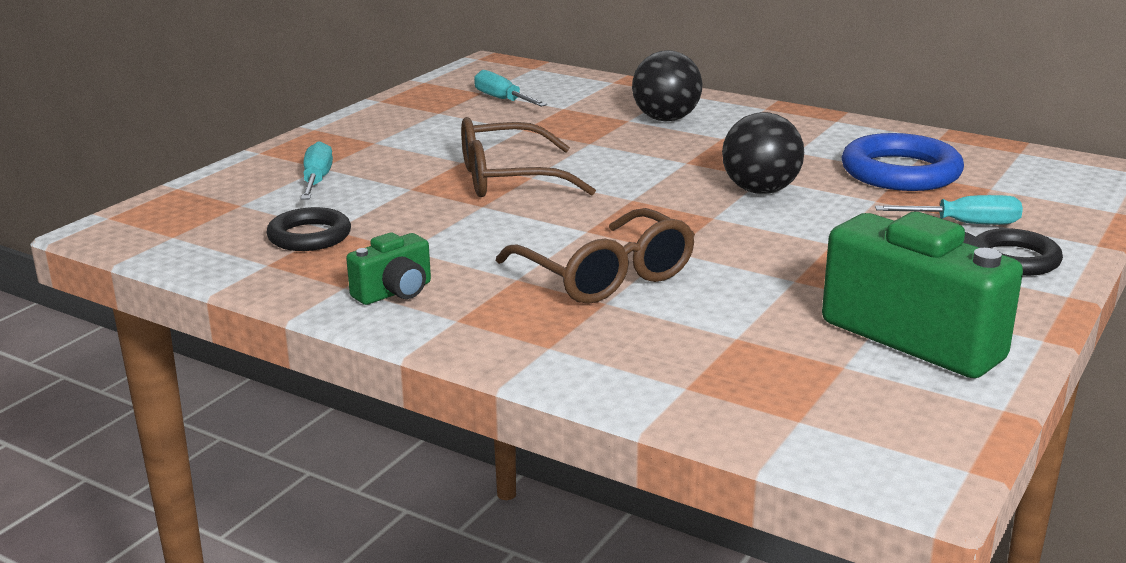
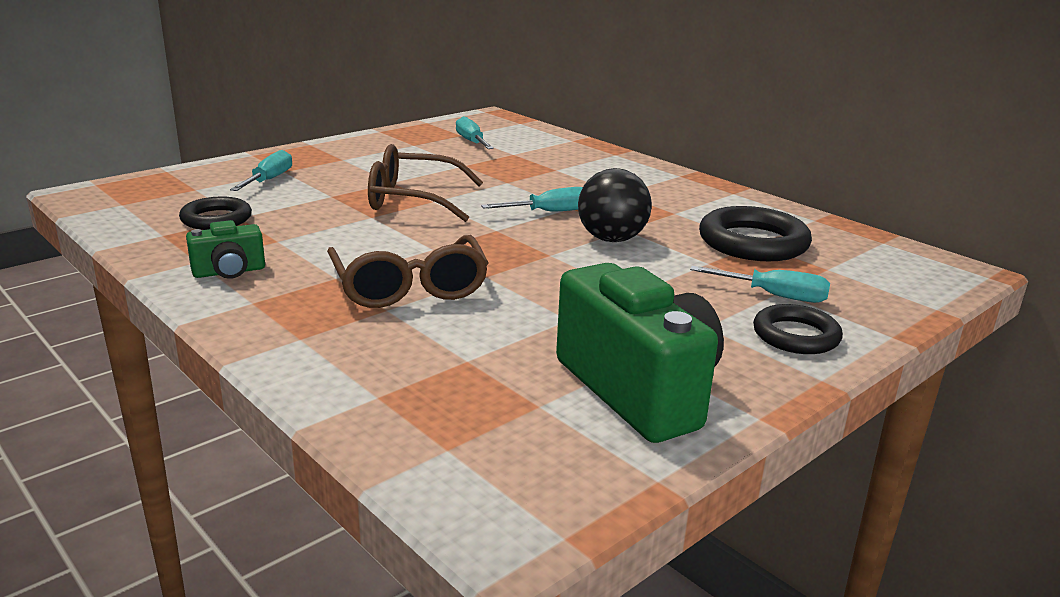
camera: 15 degrees right, 0 degrees up
(666, 119) = (587, 173): black ball -> none
(669, 171) = (549, 212): none -> turquoise screwdriver
(900, 172) = (753, 242): blue ring -> black ring

